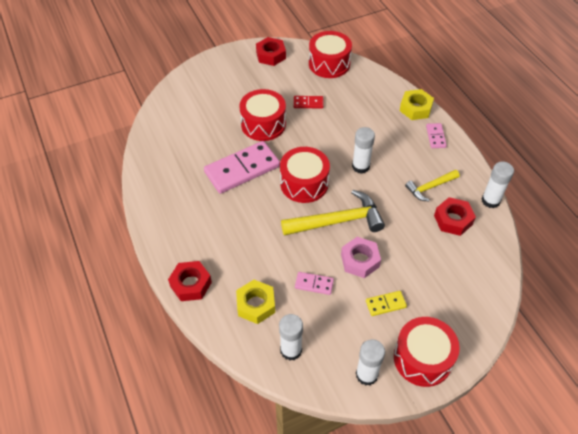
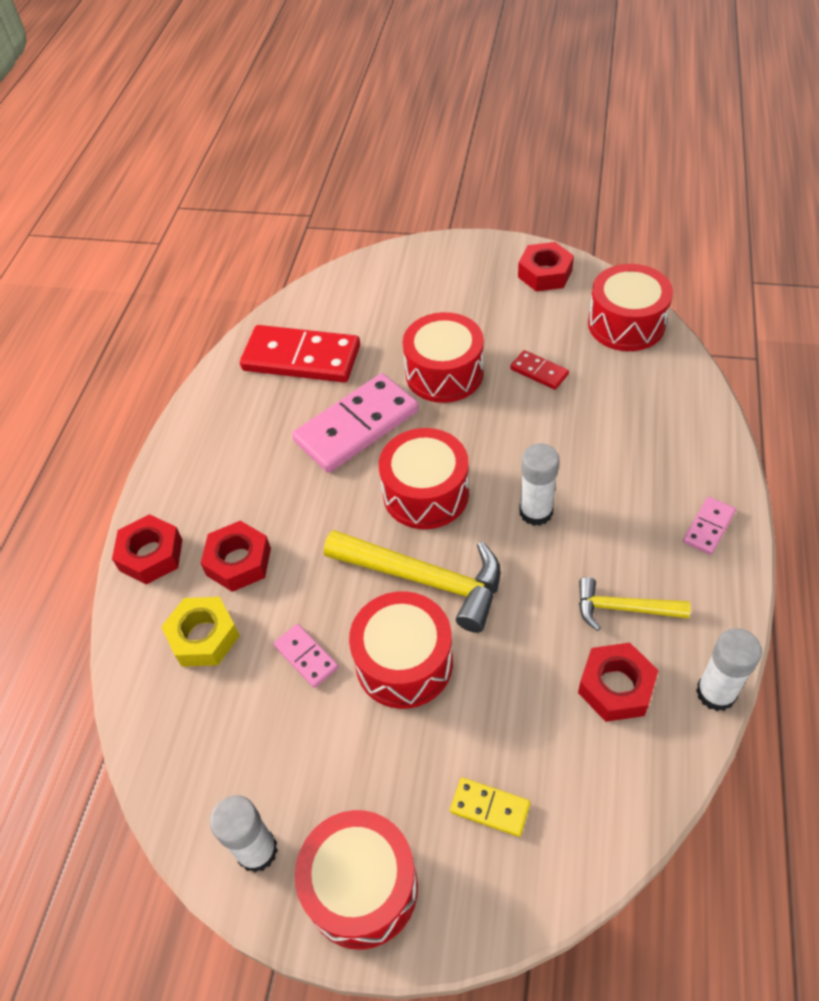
camera: 40 degrees right, 0 degrees up
(181, 150) = (301, 358): none -> red domino
(241, 262) = (238, 562): none -> red nut
(242, 169) = (357, 426): pink domino -> pink domino turned 45 degrees counterclockwise
(291, 350) = (189, 736): white glue stick -> none
(360, 260) = (404, 662): pink nut -> red drum
(385, 304) = (382, 757): yellow domino -> yellow domino (490, 807)
(415, 108) = (713, 461): yellow nut -> none

